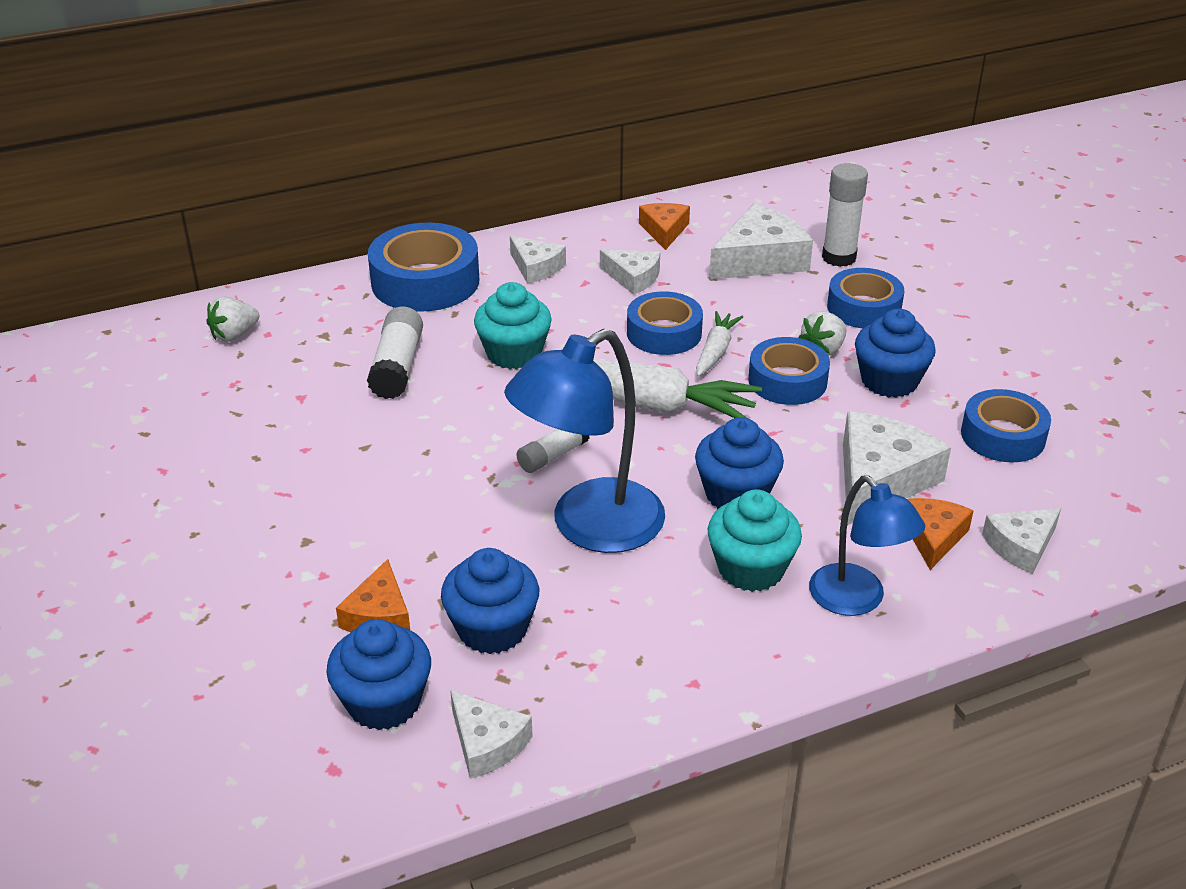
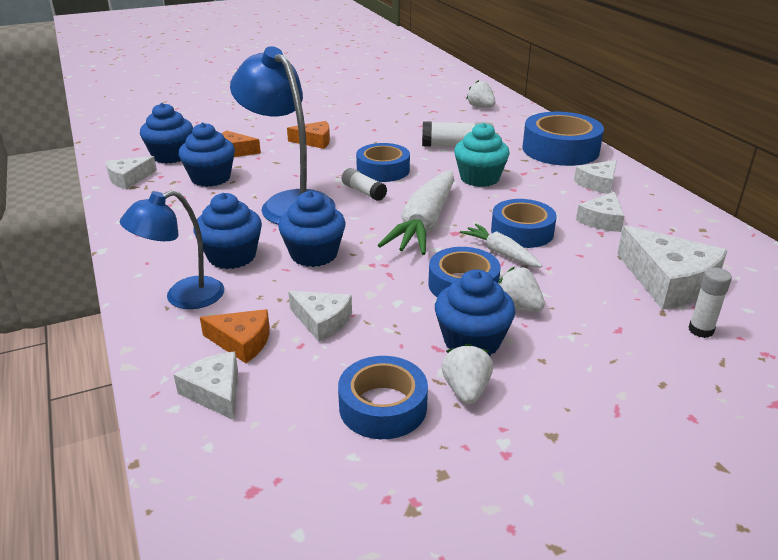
camera: 90 degrees right, 5 degrees down
(664, 230) = (692, 235): orange cheese -> orange cheese (314, 141)
(715, 351) = (501, 253): white carrot -> white carrot turned 150 degrees counterclockwise
(751, 569) = (232, 256): turquoise cupcake -> blue cupcake
(839, 257) = (700, 330): white glue stick -> white glue stick, size x0.64
(863, 308) = (602, 338): blue tape -> blue tape (383, 170)
(880, 479) = (322, 321): white cheese -> white cheese, size x0.59
(963, 388) = (466, 390): none -> white strawberry

